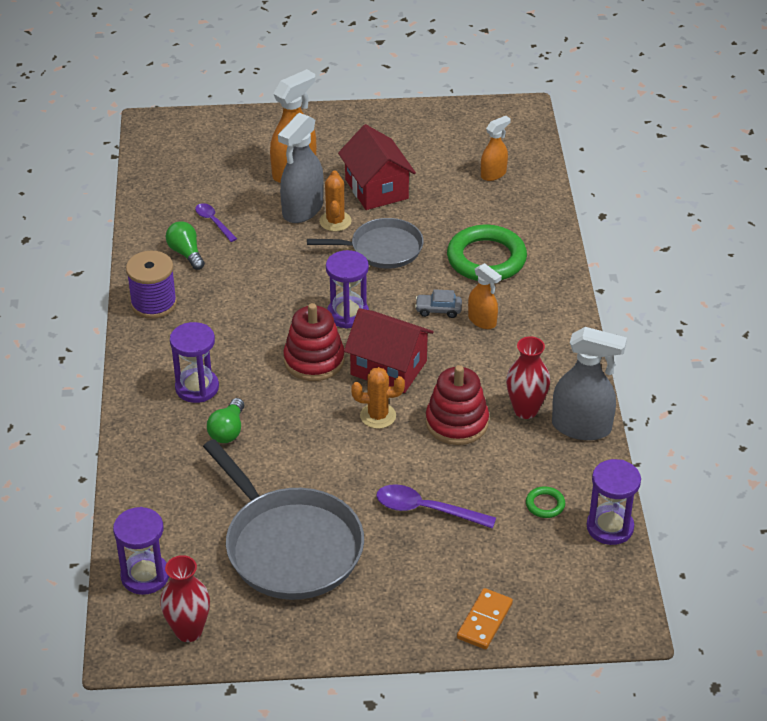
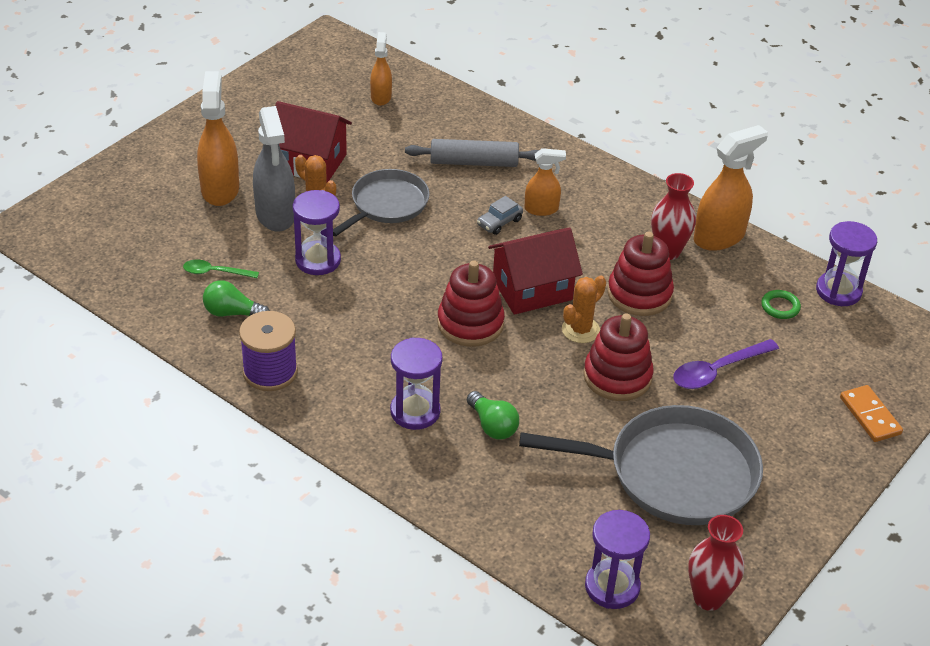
camera: 50 degrees left, 0 degrees up
(213, 222) = (215, 272): purple spoon -> green spoon
(348, 314) = (439, 271): purple hourglass -> purple hourglass (318, 260)
(353, 462) = (617, 377): none -> red stacking toy
(486, 259) = (474, 162): green ring -> grey rolling pin
(582, 427) = (719, 237): grey spray bottle -> orange spray bottle

